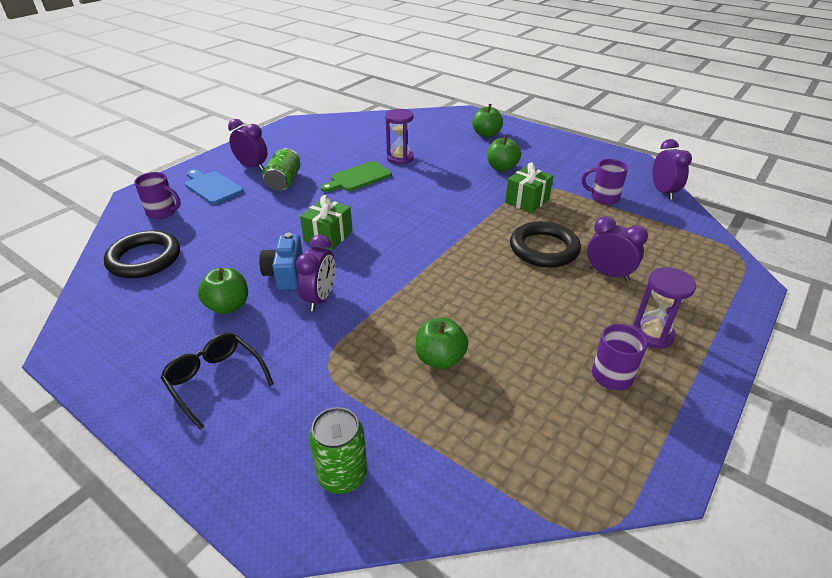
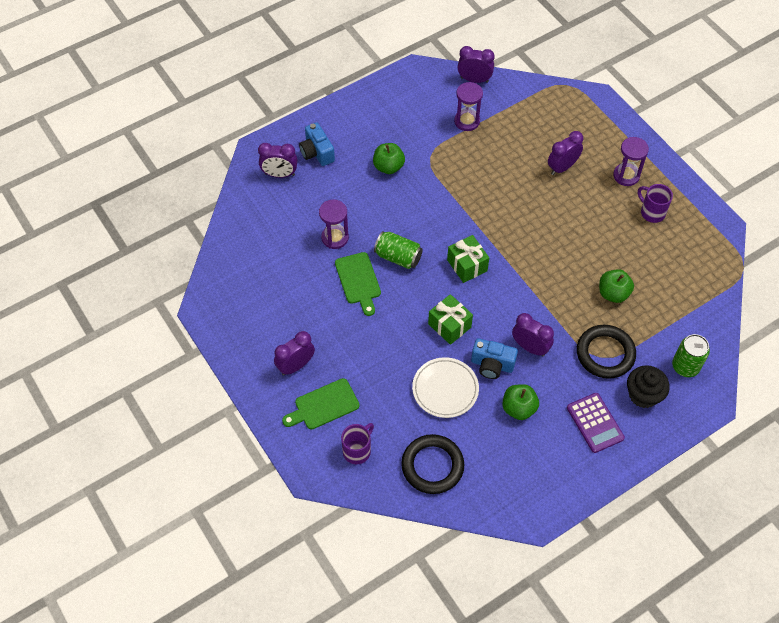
camera: 70 degrees left, 20 degrees up
(212, 187) = (323, 405): blue cutting board -> green cutting board
(215, 381) = (595, 423): black glasses -> purple calculator
(244, 249) = (445, 389): none -> white plate
(273, 427) = (643, 395): none -> black cupcake
(284, 181) = (340, 343): green can -> green can (398, 257)
(449, 124) = (279, 174): none -> purple clock
(486, 134) = (317, 152): green apple -> blue camera
(527, 201) = (451, 172): green gift -> green gift (467, 265)
(544, 249) = (520, 190): black ring -> black ring (605, 353)
(603, 198) = (467, 121): purple mug -> purple hourglass

